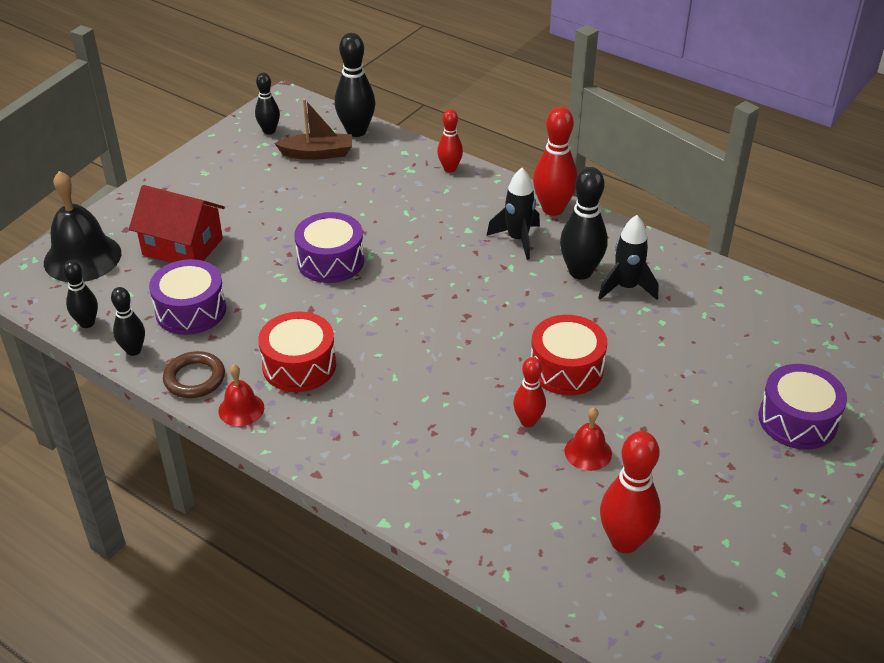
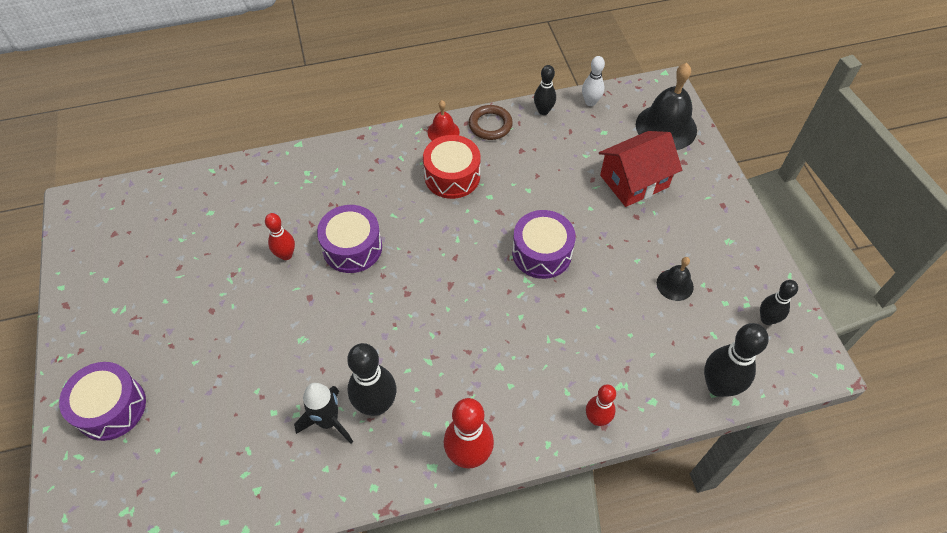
camera: 130 degrees right, 15 degrees up
(87, 323) = (590, 102): black bowling pin -> white bowling pin
(191, 310) = (557, 152): purple drum -> purple drum (352, 247)
(284, 181) = (675, 284): none -> black bell
(317, 153) = (700, 332): brown boat -> none
(517, 239) = (455, 392): black rocket -> none
(566, 368) = (300, 311): red drum -> none
(588, 452) = (231, 266): red bell -> none
(624, 541) = (164, 233): red bowling pin -> none

